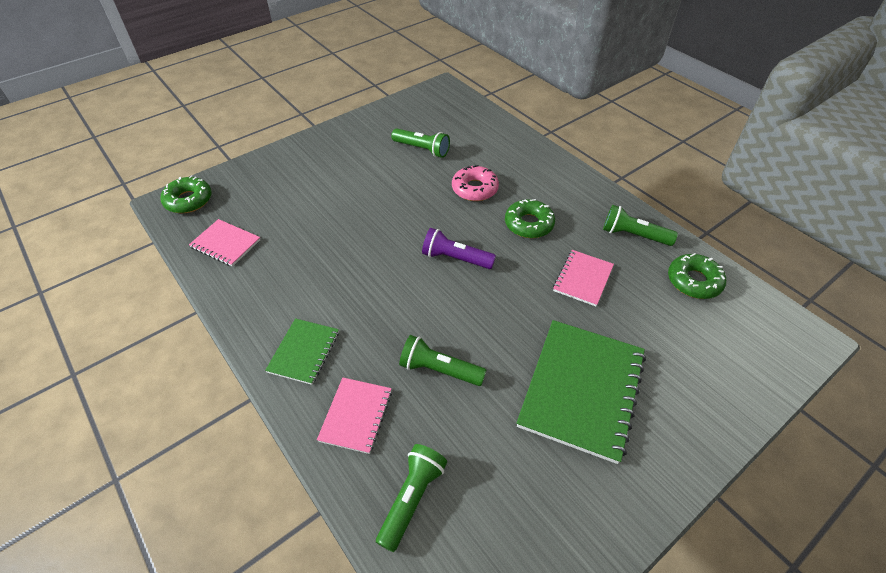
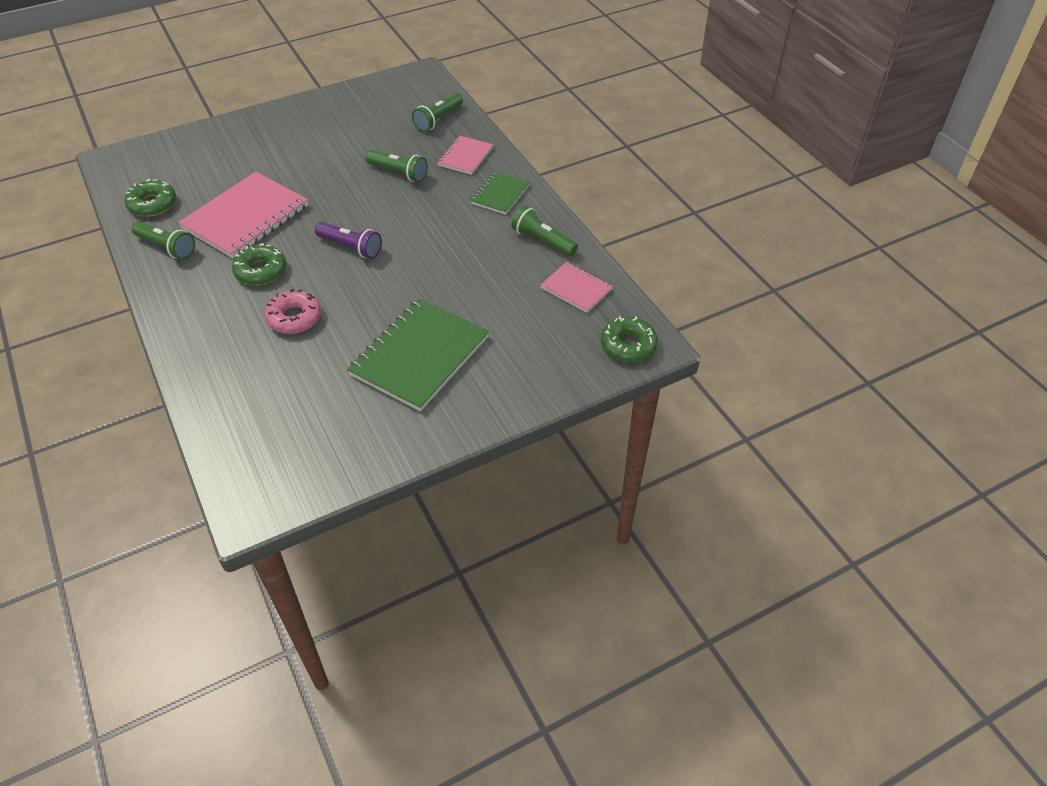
camera: 170 degrees left, 0 degrees up
(422, 149) = (332, 384): green flashlight -> green flashlight (543, 241)
(582, 279) = (246, 217): pink notebook -> pink notebook, size x1.90
(582, 389) = (302, 152): green notebook -> green notebook (419, 356)

